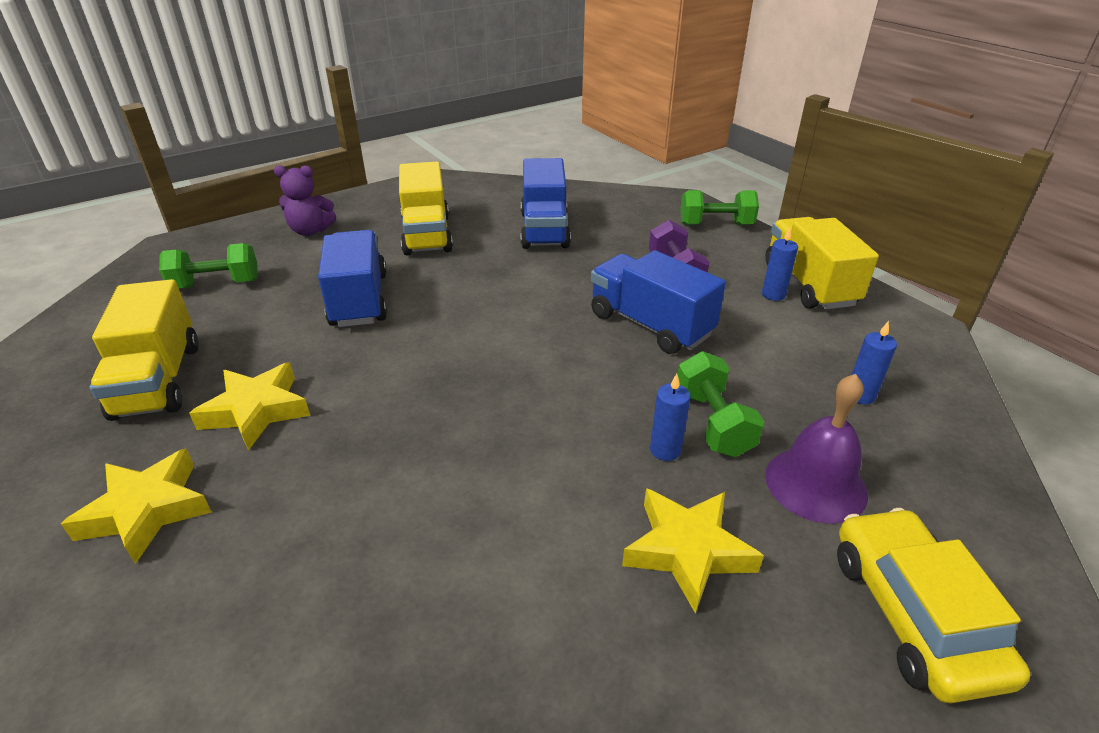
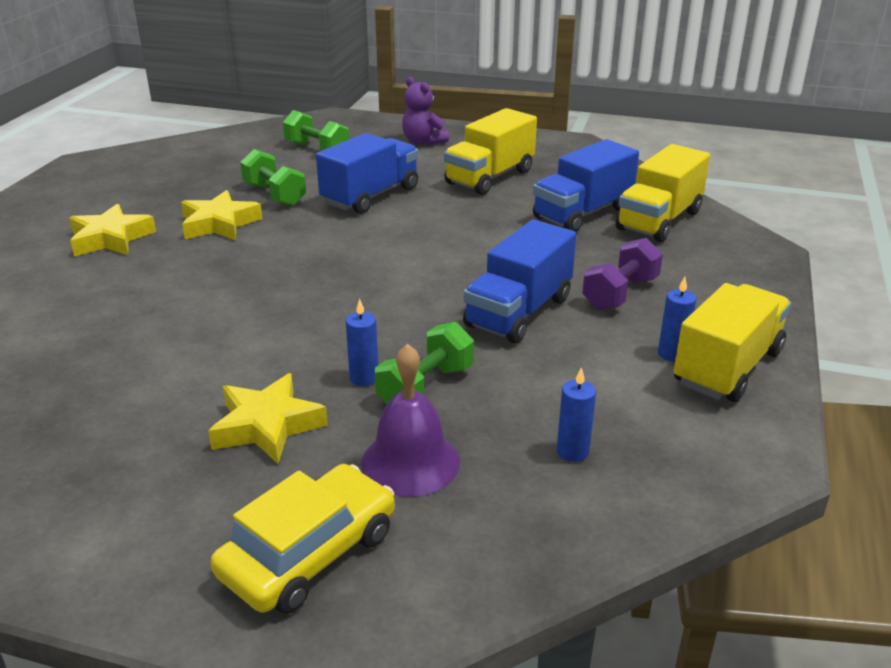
camera: 50 degrees right, 5 degrees down
(158, 380) = (209, 185): yellow truck -> yellow truck (659, 220)
(650, 325) = (518, 312): blue truck -> blue truck turned 150 degrees counterclockwise
(715, 225) = (749, 281): green dumbbell -> green dumbbell (274, 195)

